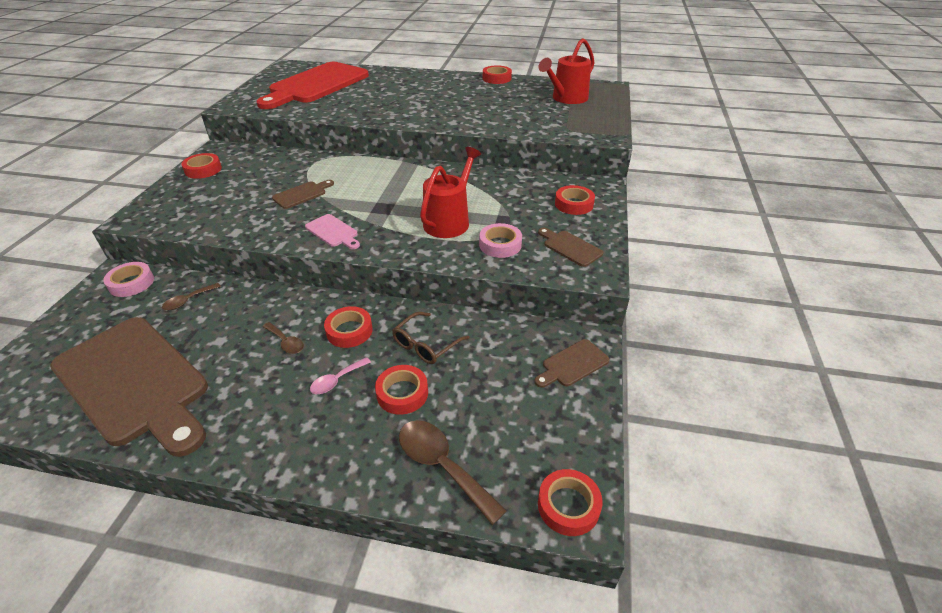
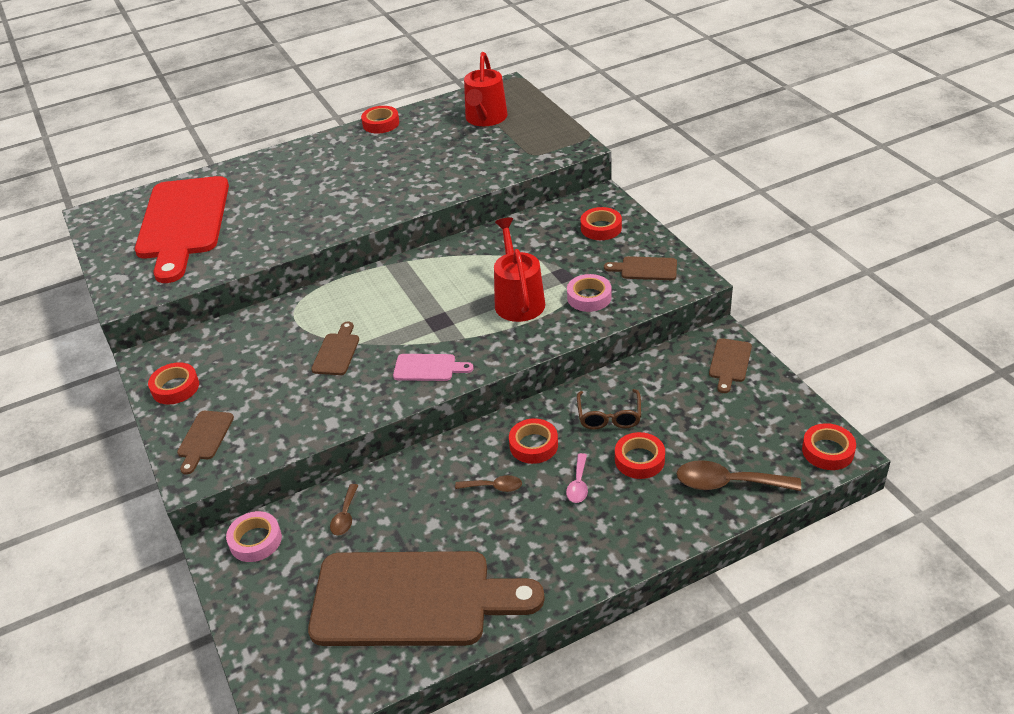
camera: 35 degrees left, 0 degrees up
(170, 203) = (204, 438): none -> brown cutting board

